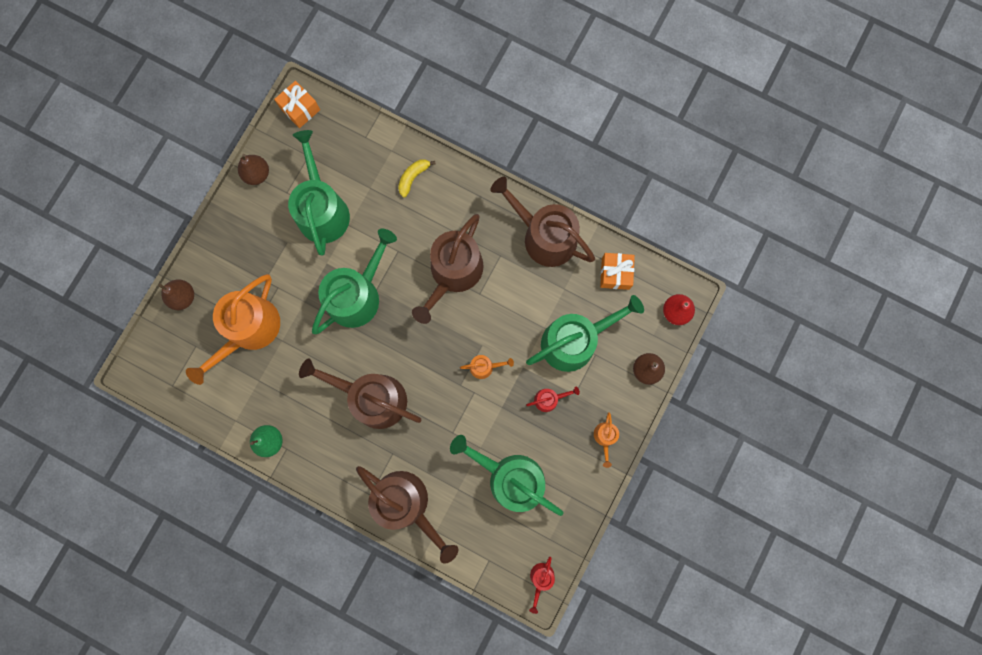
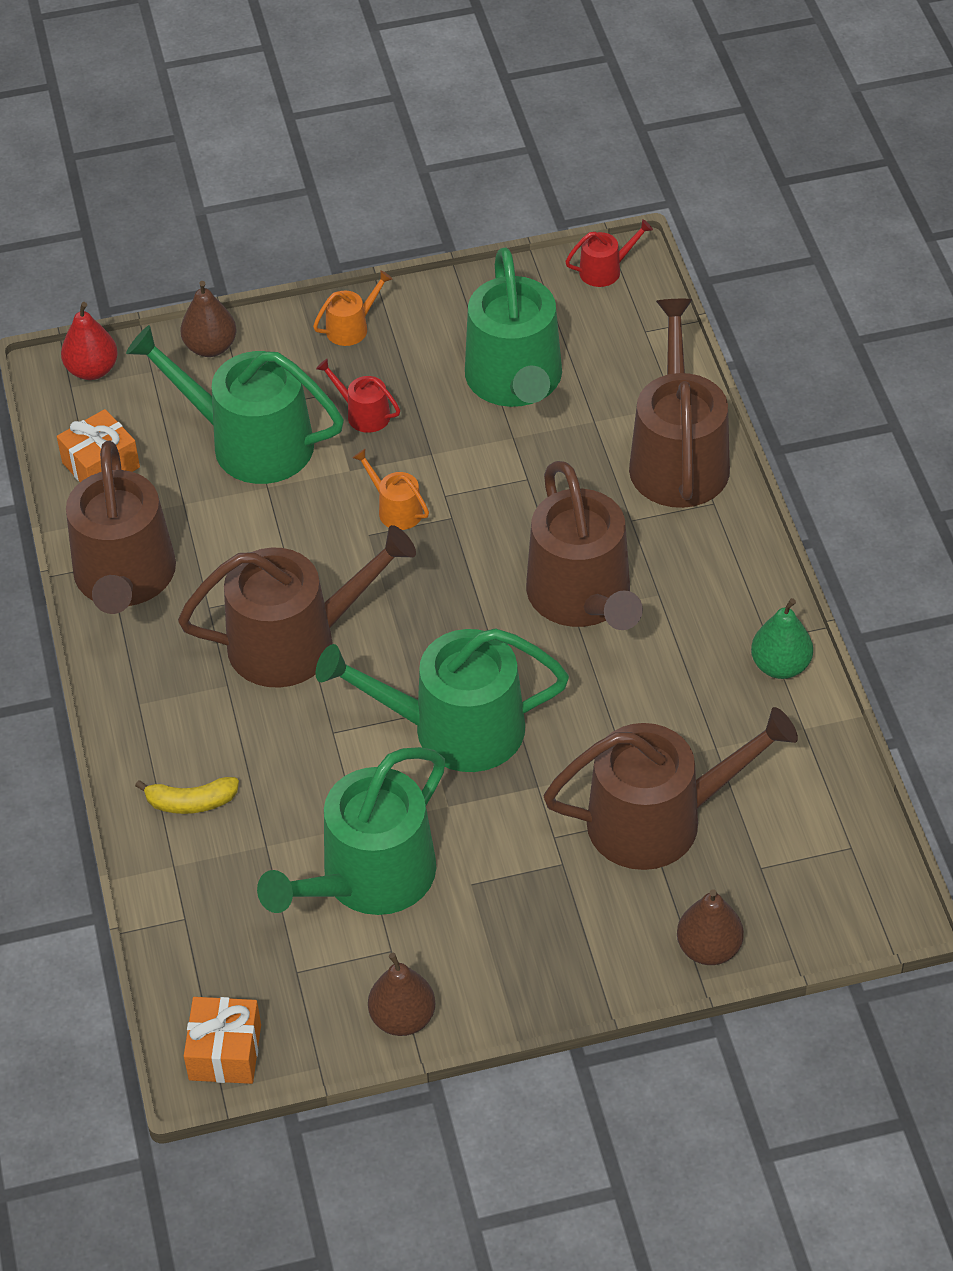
camera: 130 degrees left, 30 degrees down
(249, 330) = (659, 819): orange watering can -> brown watering can

